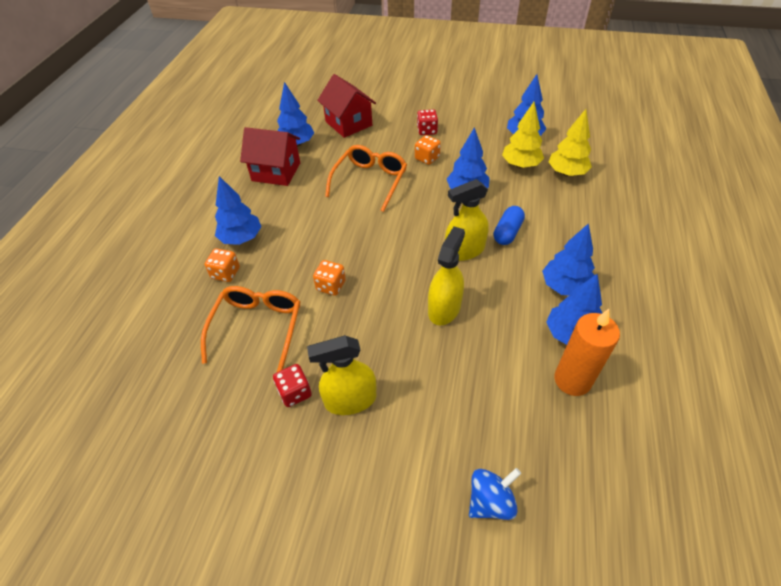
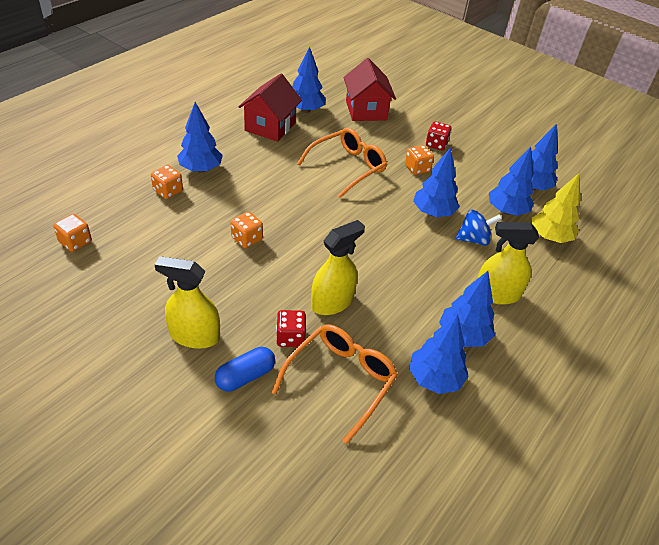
camera: 20 degrees right, 5 degrees down
(170, 365) = (75, 242): none -> orange dice
(258, 327) = (162, 244): orange glasses -> orange glasses (341, 380)
(276, 172) = (270, 126): red house -> red house turned 75 degrees clockwise
(295, 392) = (154, 308): red dice -> red dice (290, 337)
(464, 250) = (389, 262): yellow spray bottle -> yellow spray bottle (496, 294)
(490, 501) = (250, 474): blue spinning top -> blue spinning top (473, 239)
(507, 232) = (444, 265): blue capsule -> blue capsule (245, 376)
(520, 165) = (506, 211): yellow tree -> blue tree
(572, 380) = (404, 417): orange candle -> none

